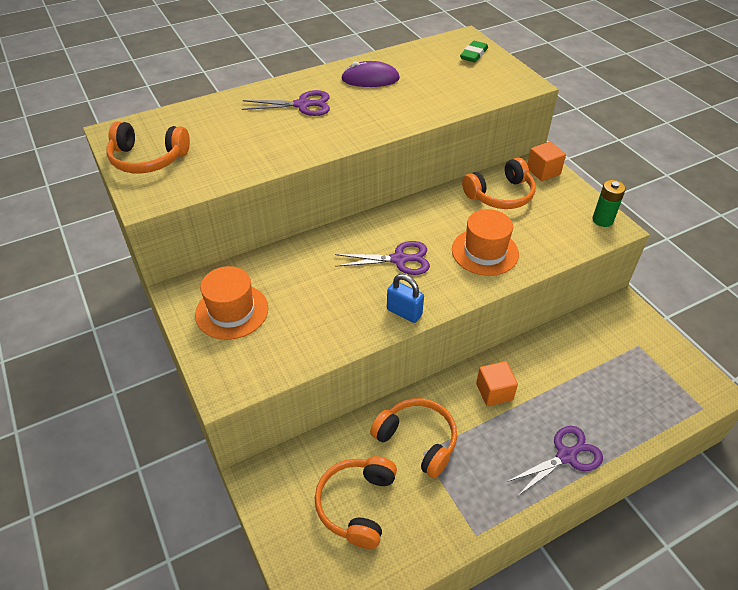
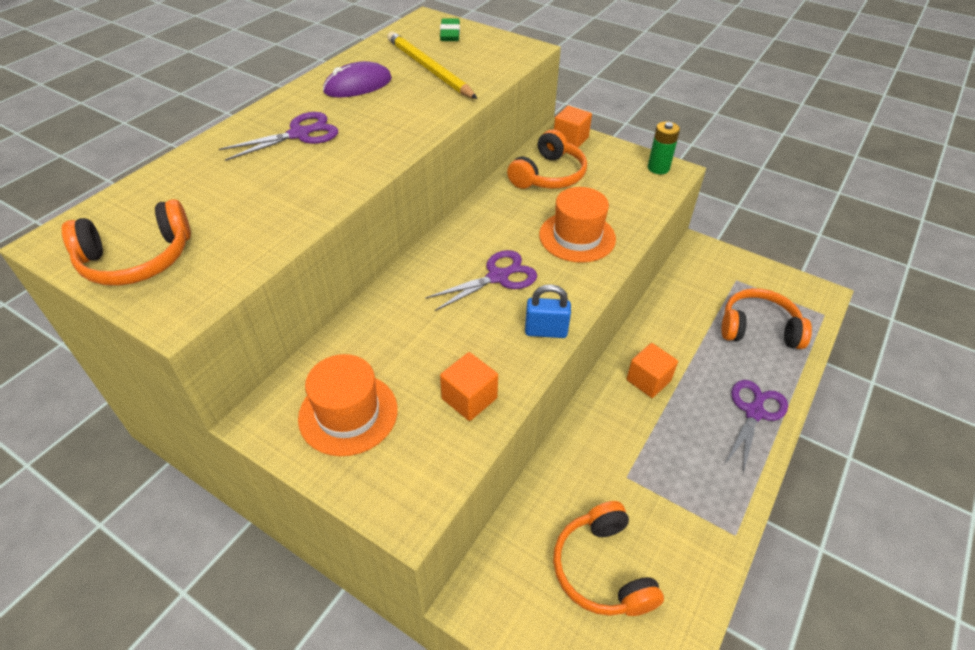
camera: 30 degrees left, 0 degrees up
(315, 335) = (469, 398): none -> orange cube
(417, 440) = (613, 466): orange headphones -> orange headphones (758, 328)
(433, 80) = (429, 69): none -> yellow pencil

